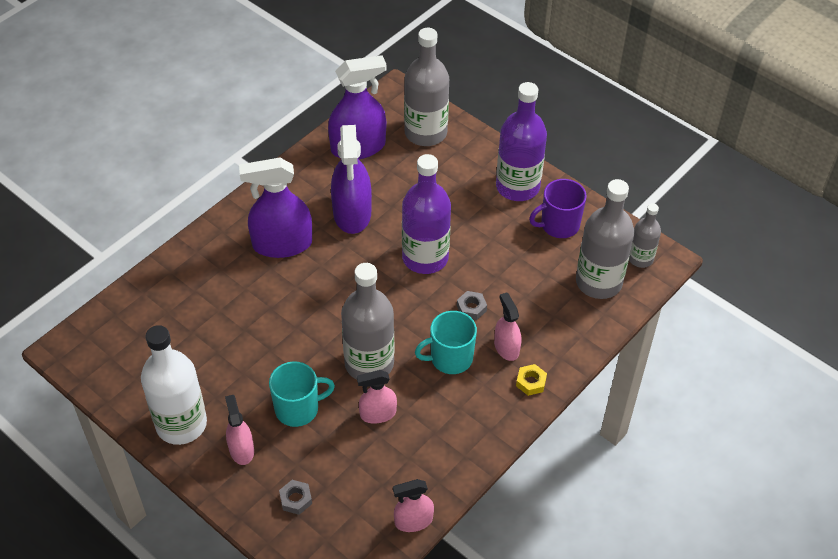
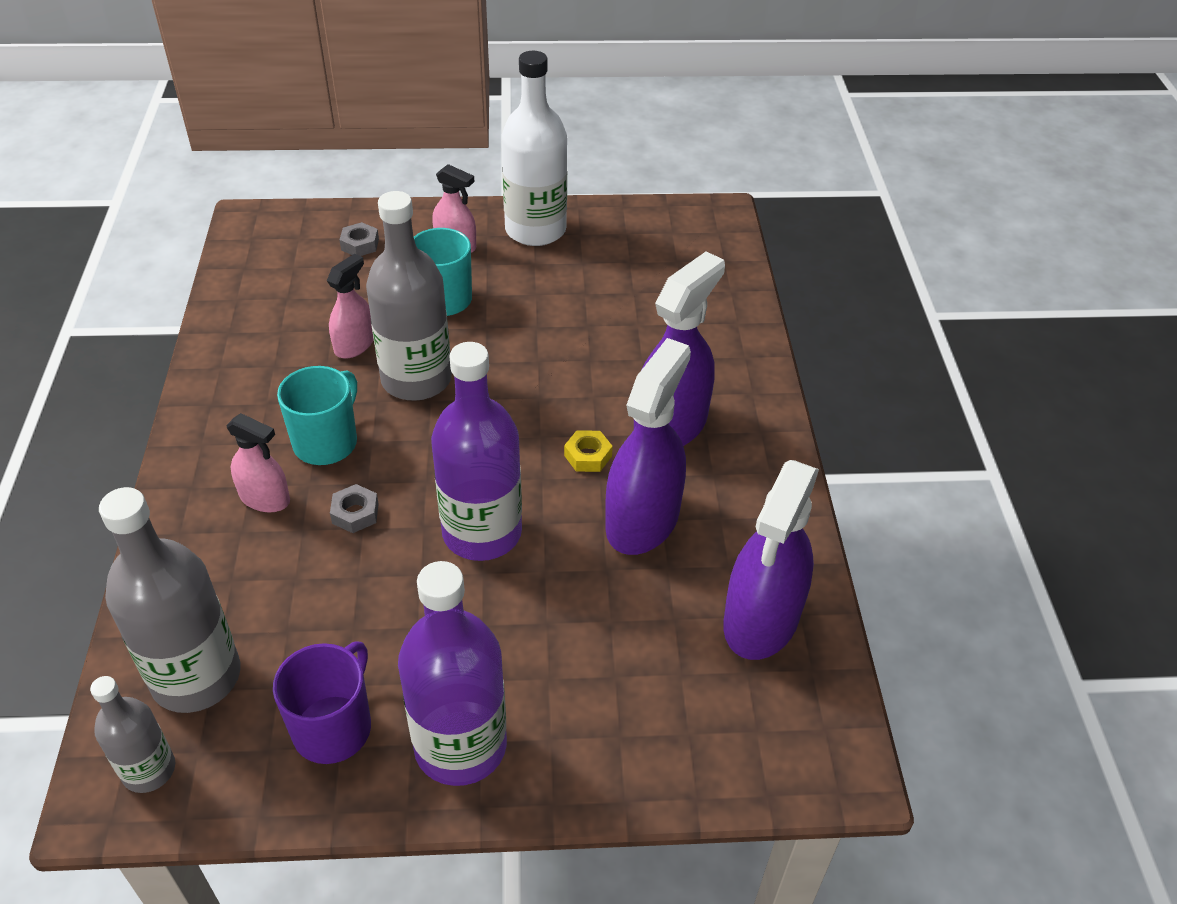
camera: 135 degrees right, 5 degrees down
(352, 213) = (642, 520): purple spray bottle -> purple spray bottle turned 75 degrees clockwise
(413, 521) = (226, 292): pink spray bottle -> none
(425, 133) = (703, 727): grey bottle -> none
(531, 382) = (198, 480): yellow nut -> yellow nut (588, 456)

